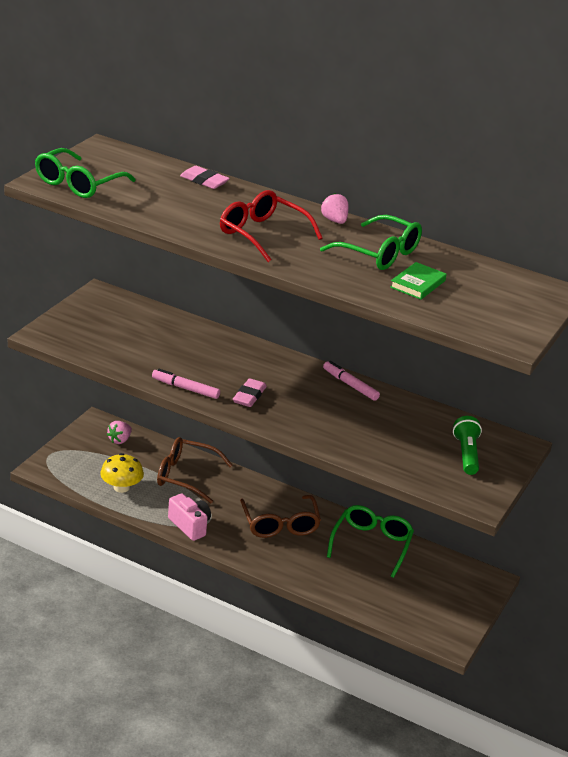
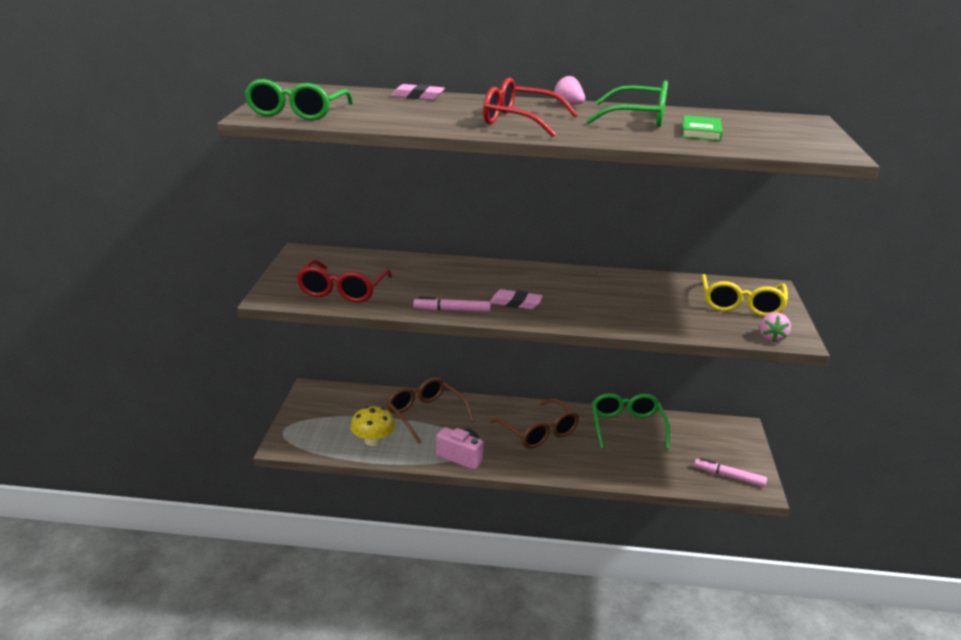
camera: 20 degrees left, 5 degrees down
(105, 343) = (342, 291): none -> red glasses
(119, 440) = (343, 400): pink strawberry -> pink strawberry (772, 338)
(185, 476) = (425, 414): brown glasses -> brown glasses turned 60 degrees clockwise
(249, 396) = (516, 303): pink eraser -> pink eraser turned 75 degrees counterclockwise
(350, 385) = (592, 275): pink marker -> pink marker (729, 477)
(466, 454) = (741, 305): green flashlight -> yellow glasses

